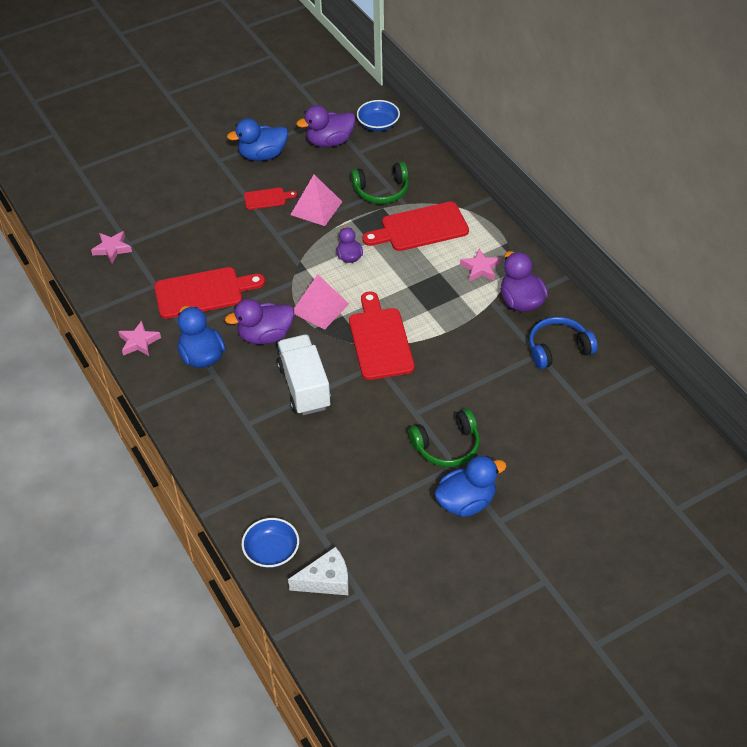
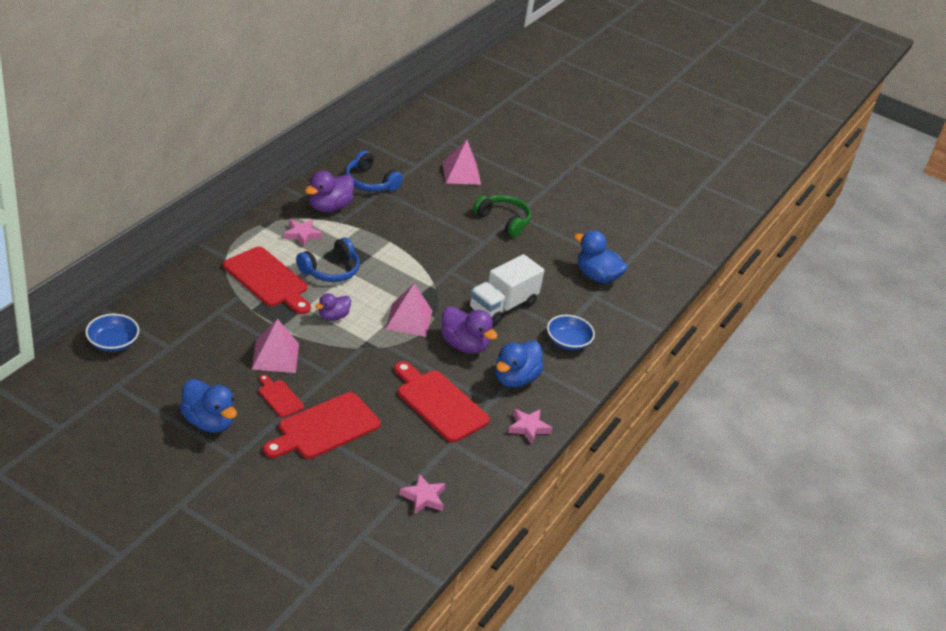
camera: 125 degrees left, 10 degrees down
(271, 551) = (657, 285): blue bowl -> blue bowl (568, 342)
(326, 580) = (656, 254): white cheese -> none
(329, 142) = (160, 373): purple duck -> none
(380, 340) = (423, 275): red cutting board -> red cutting board (325, 428)
(381, 191) = (225, 316): green headphones -> none
(417, 274) = (330, 270): none -> blue headphones
(466, 502) = (544, 204): blue duck -> blue duck (597, 276)
(554, 441) = (461, 173): none -> pink pyramid

